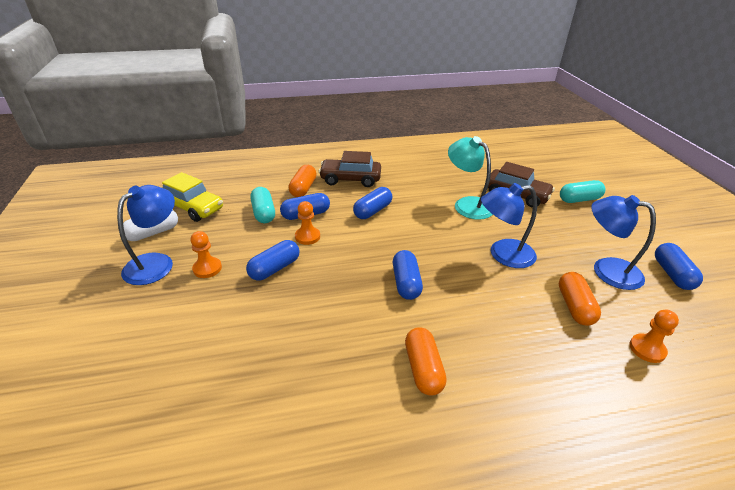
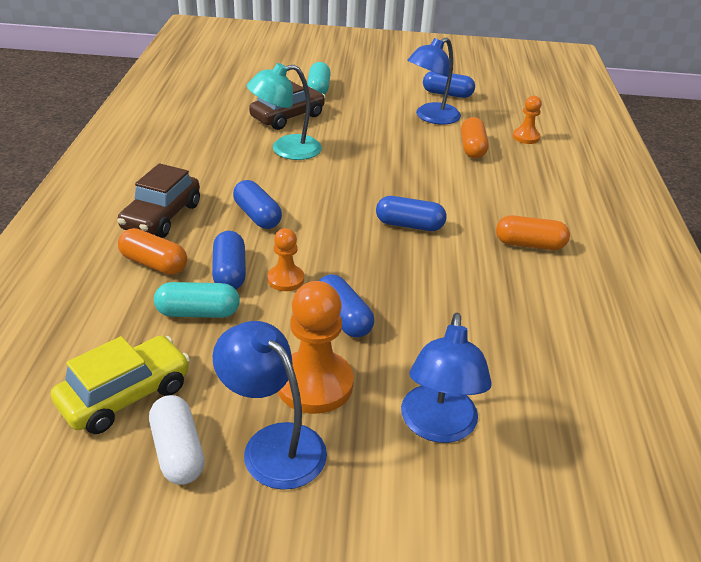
camera: 75 degrees left, 0 degrees up
(207, 268) = (314, 384): orange pawn -> orange pawn, size x1.79
(503, 254) = (387, 157): blue lamp -> blue lamp (438, 427)
(574, 306) = (472, 148): orange capsule -> orange capsule turned 75 degrees clockwise

